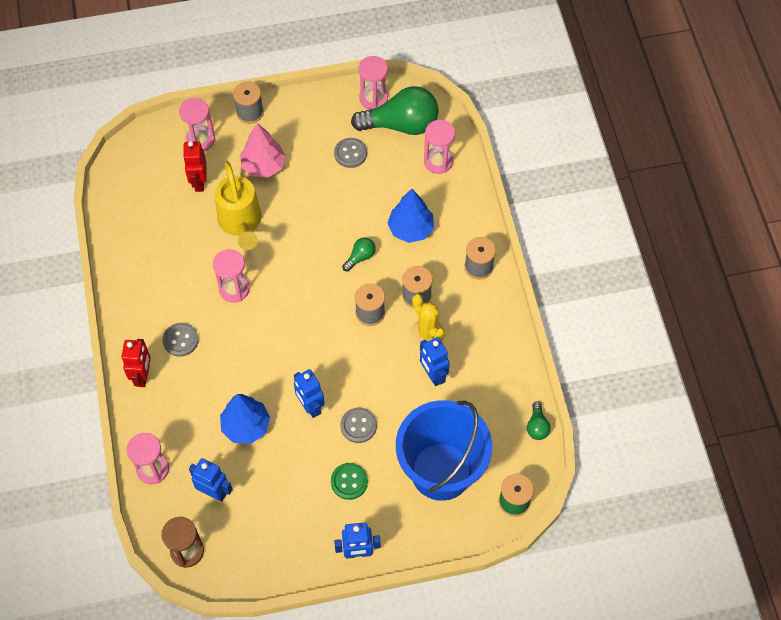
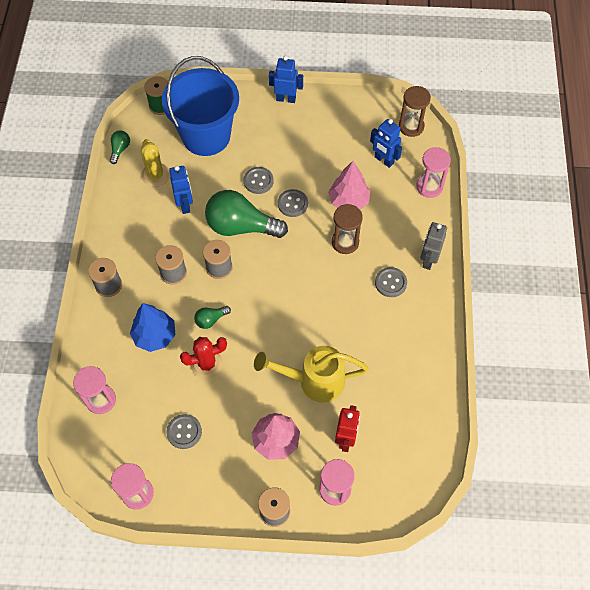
camera: 165 degrees left, 0 degrees up
(143, 376) = (428, 260): red robot -> grey robot
(234, 289) = (334, 318): pink hourglass -> none
(239, 374) = (345, 242): none -> brown hourglass
(241, 224) = (313, 381): yellow watering can -> yellow watering can turned 90 degrees counterclockwise
(246, 426) = (348, 201): blue tree -> pink tree
(310, 406) = (292, 204): blue robot -> grey button
(349, 481) = (278, 144): green button -> none
(350, 215) = (207, 364): none -> red cactus
(401, 125) = (121, 453): green light bulb -> green light bulb (241, 226)
(427, 333) = (176, 238): yellow cactus -> yellow cactus (155, 175)

